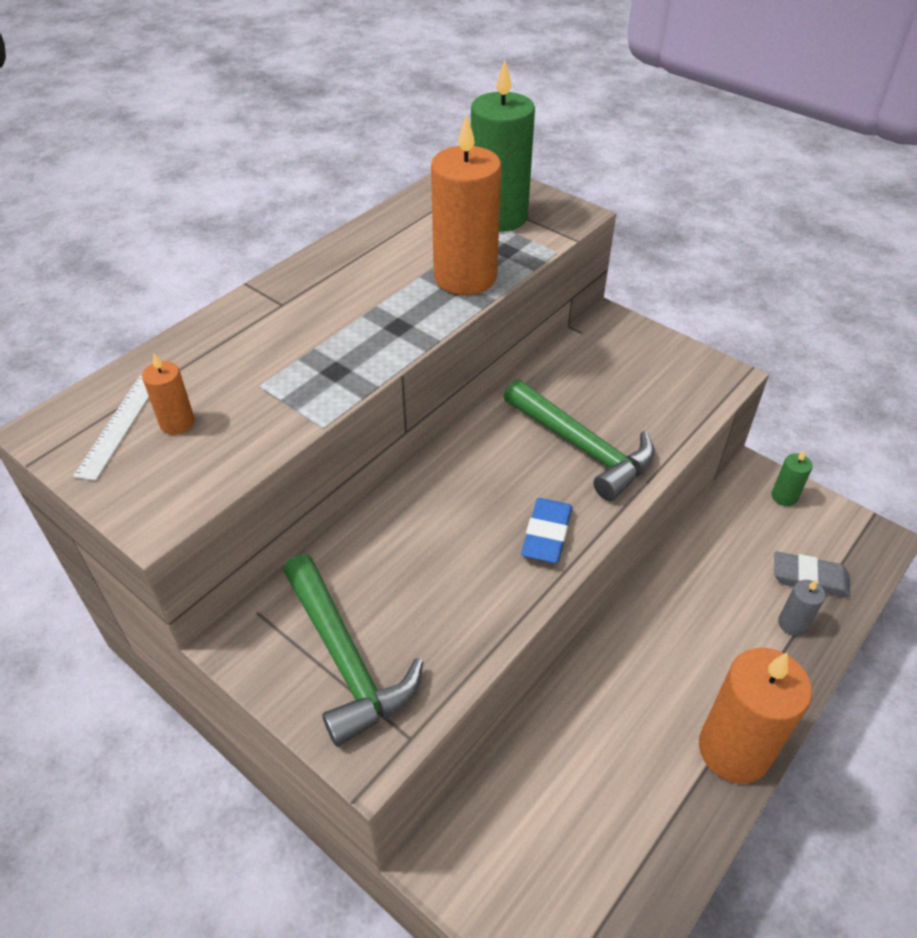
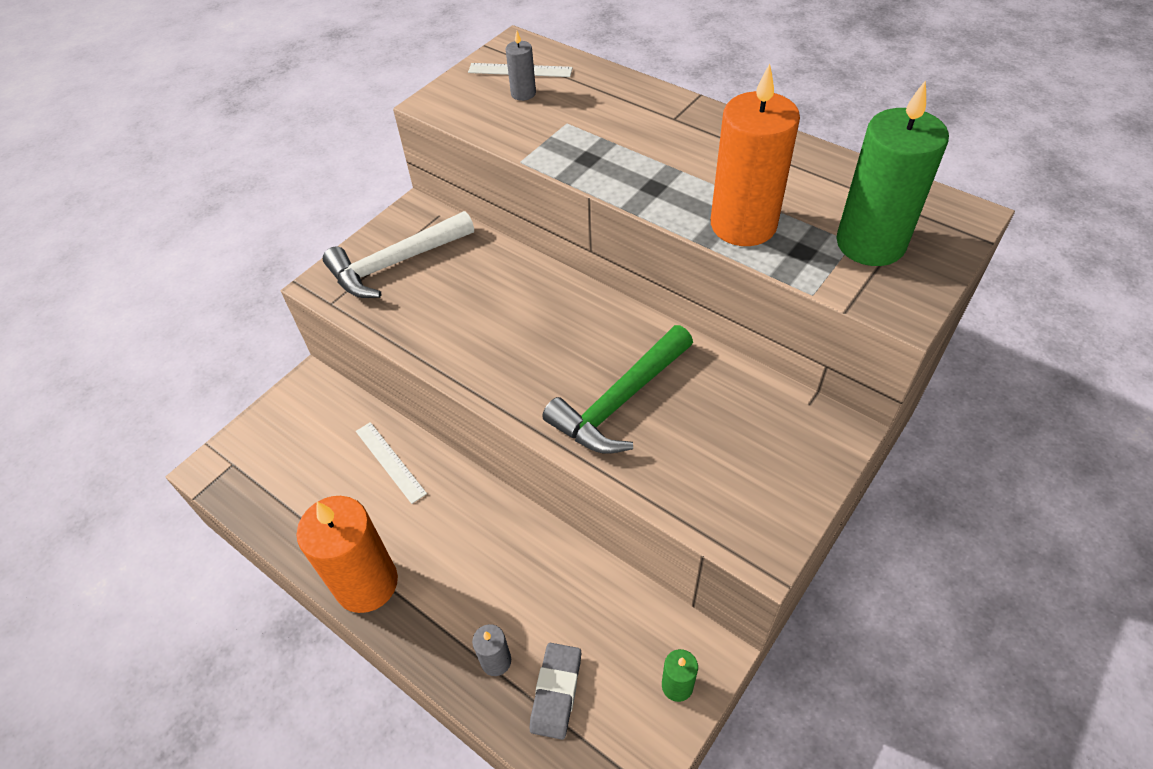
camera: 90 degrees right, 5 degrees up
(177, 423) = (523, 93): orange candle -> grey candle
(345, 659) = (396, 263): green hammer -> white hammer
(546, 534) = (508, 374): blue eraser -> none
(573, 738) = (390, 462): none -> white ruler

